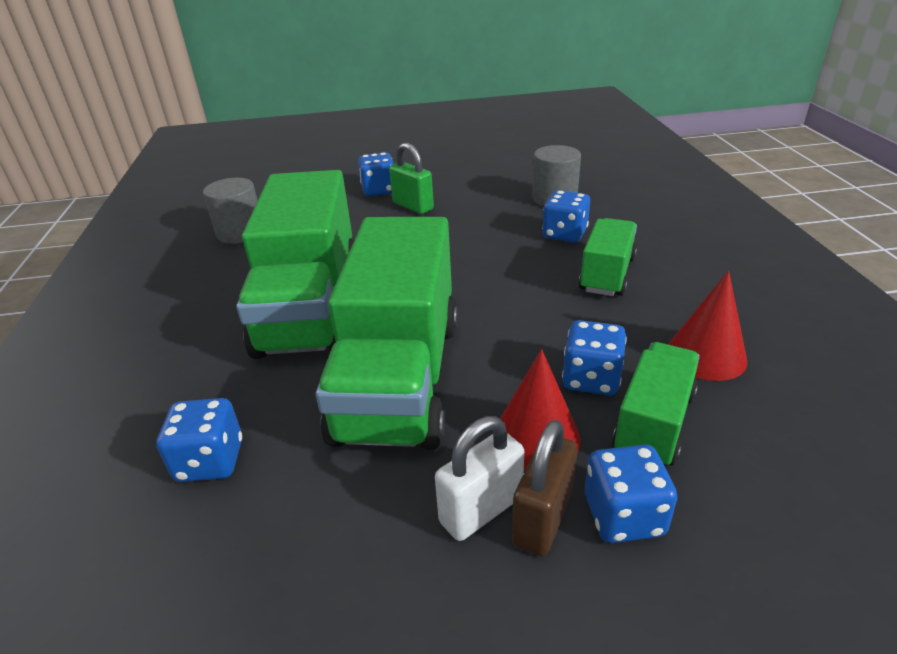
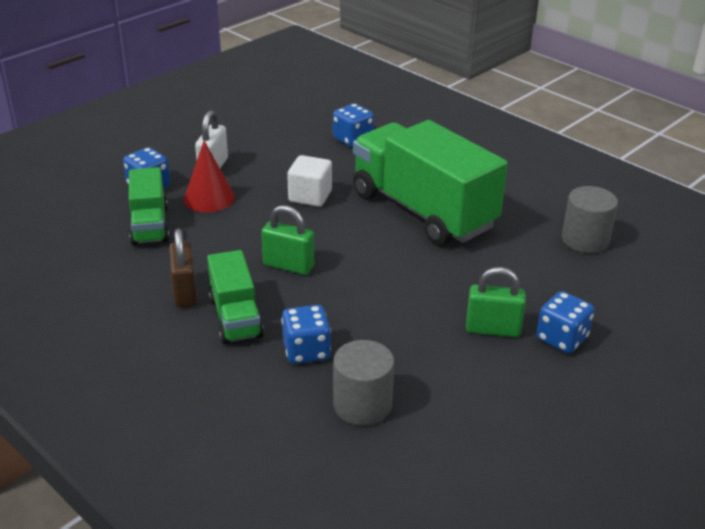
camera: 140 degrees right, 0 degrees up
(399, 377) = (310, 196): green truck -> white cube
(515, 301) = (288, 266): none -> green padlock
(543, 518) = (184, 174): brown padlock -> brown padlock (185, 292)
(591, 379) = (198, 234): blue dice -> none
(706, 355) = (130, 275): red cone -> none

